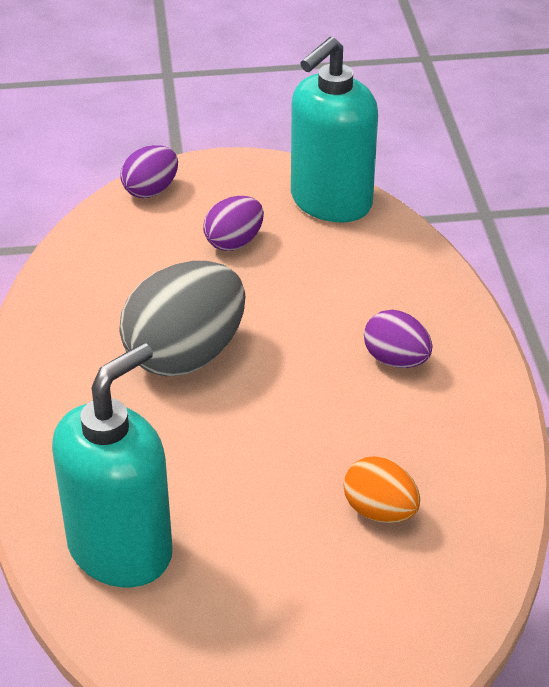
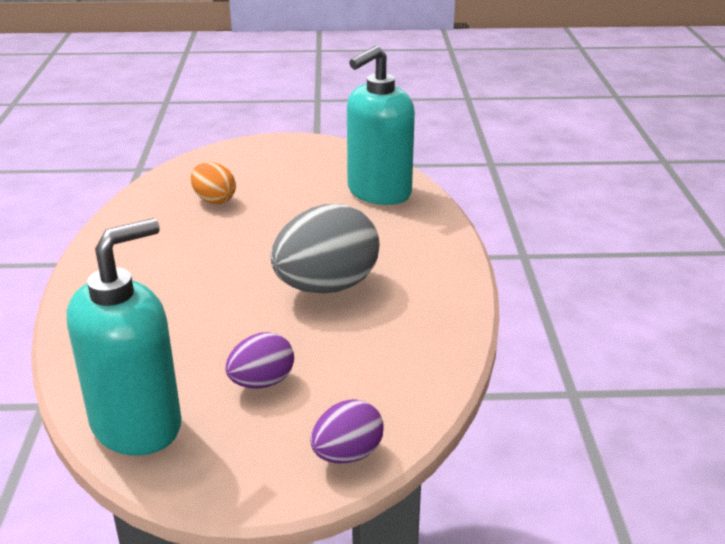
camera: 175 degrees left, 10 degrees down
(396, 360) = (155, 275): purple egg -> none

